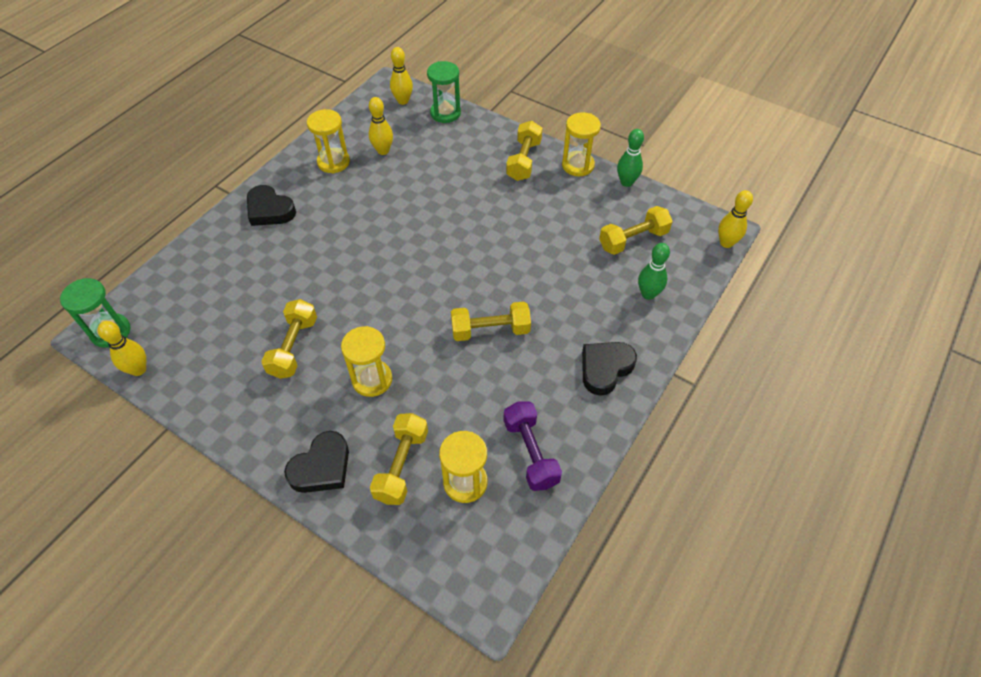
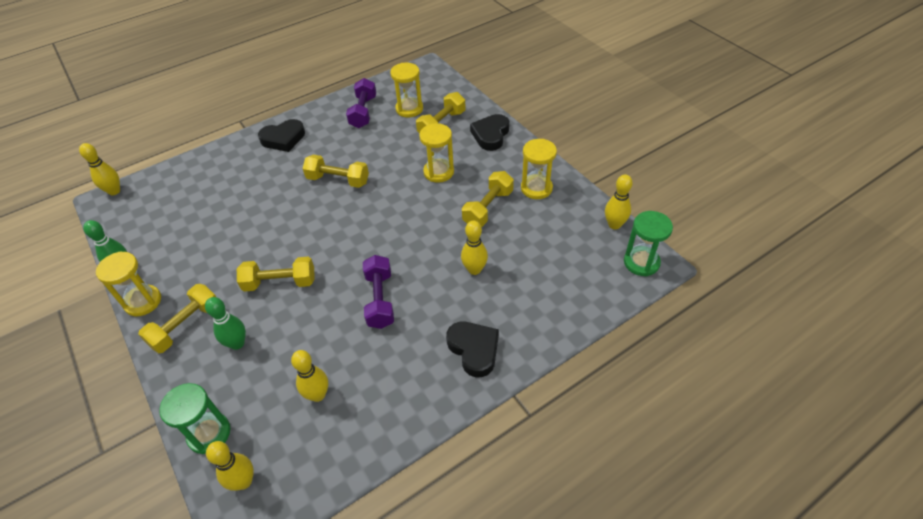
camera: 155 degrees left, 5 degrees down
(289, 274) = (474, 269): none -> yellow bowling pin
(321, 467) = (490, 135): black heart -> black heart turned 45 degrees counterclockwise
(333, 162) = (381, 397): yellow hourglass -> yellow hourglass (536, 188)
(370, 223) = (380, 300): none -> purple dumbbell
(633, 240) = (176, 214): yellow dumbbell -> yellow dumbbell (280, 283)
(648, 294) = (210, 173): green bowling pin -> green bowling pin (237, 343)

